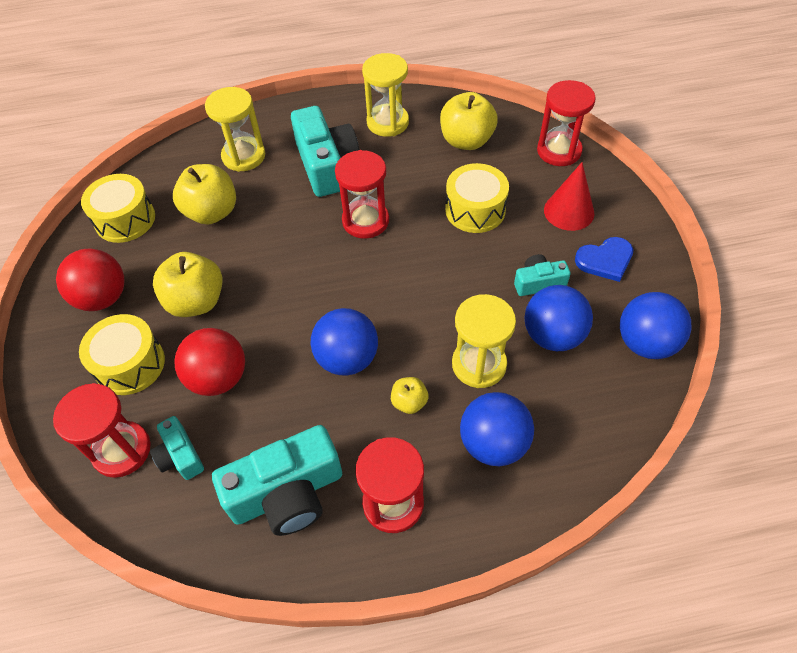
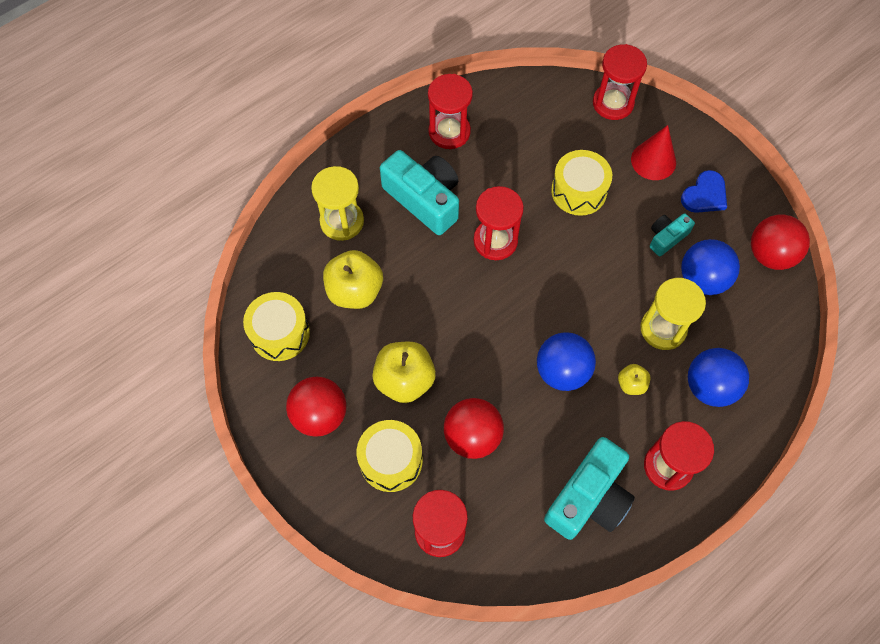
camera: 30 degrees left, 10 degrees up
(180, 456) = (488, 512): turquoise camera -> none
(387, 122) = (449, 132): yellow hourglass -> red hourglass
(466, 141) = (530, 124): yellow apple -> none
(645, 343) = (770, 255): blue ball -> red ball

